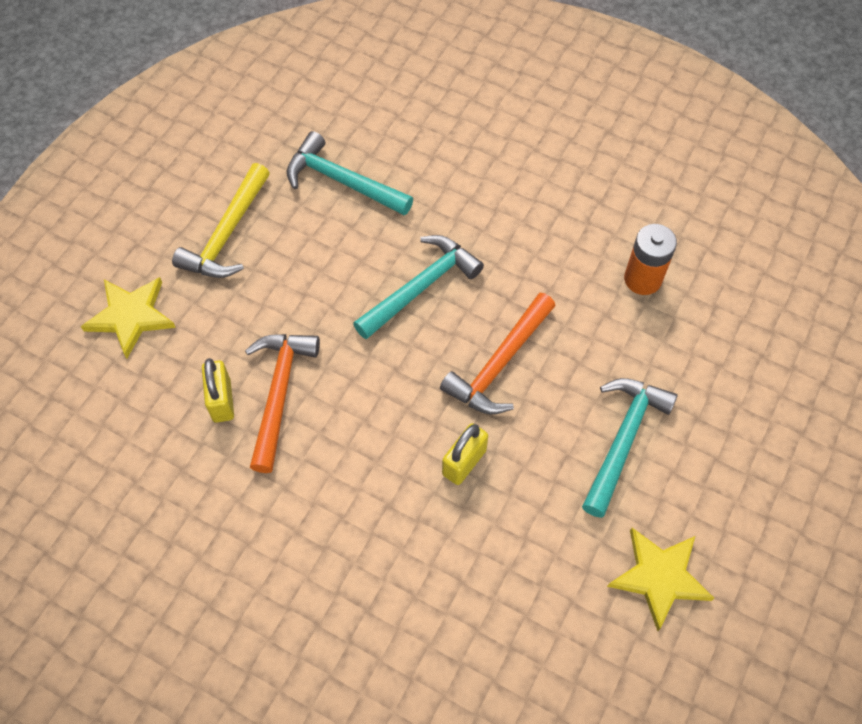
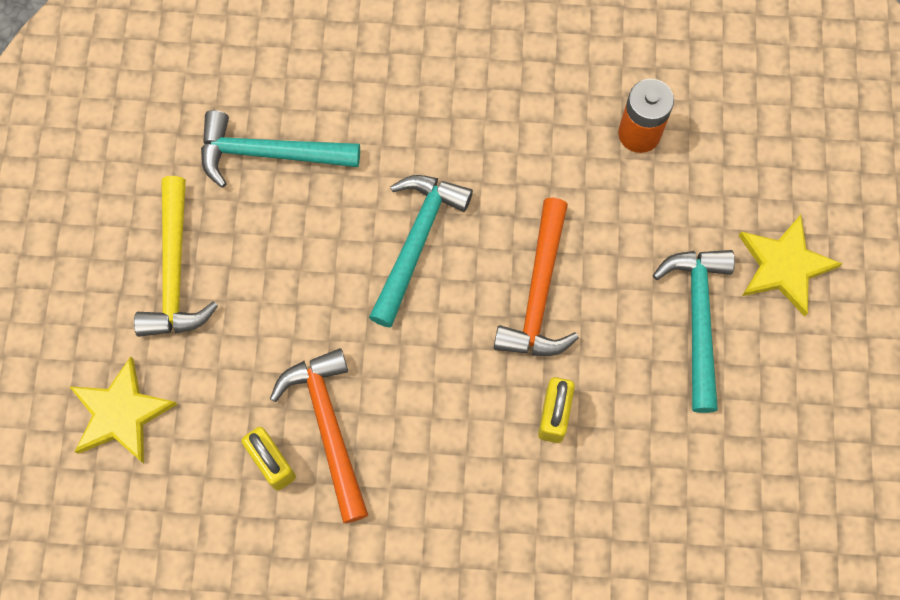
camera: 25 degrees left, 10 degrees up
(659, 577) = (793, 445): yellow star -> yellow star (784, 266)

